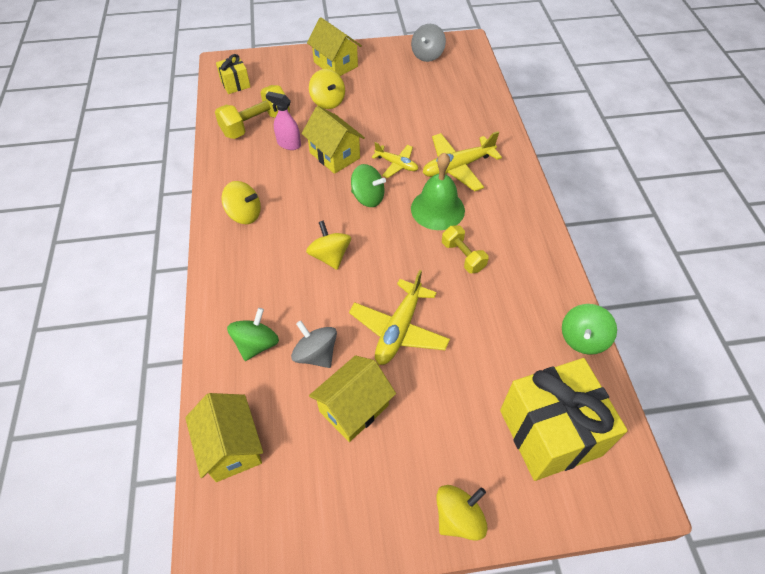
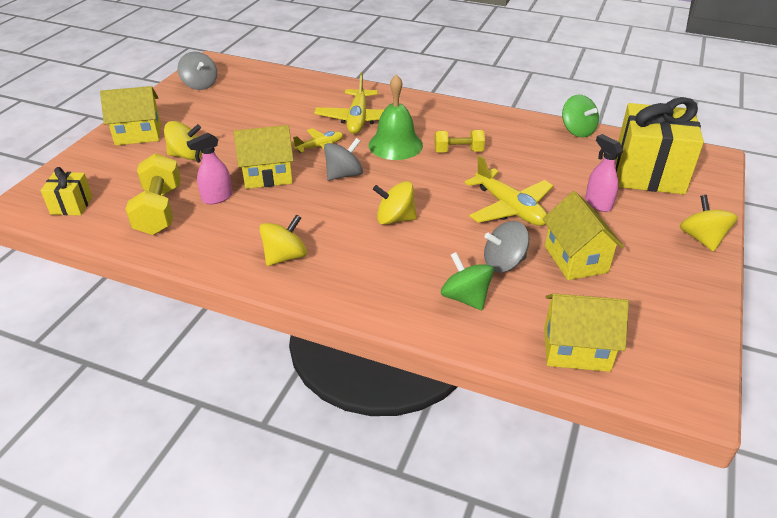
camera: 60 degrees left, 15 degrees down
(368, 197) = (344, 175): green spinning top -> grey spinning top
(456, 400) = (598, 204): none -> pink spray bottle

